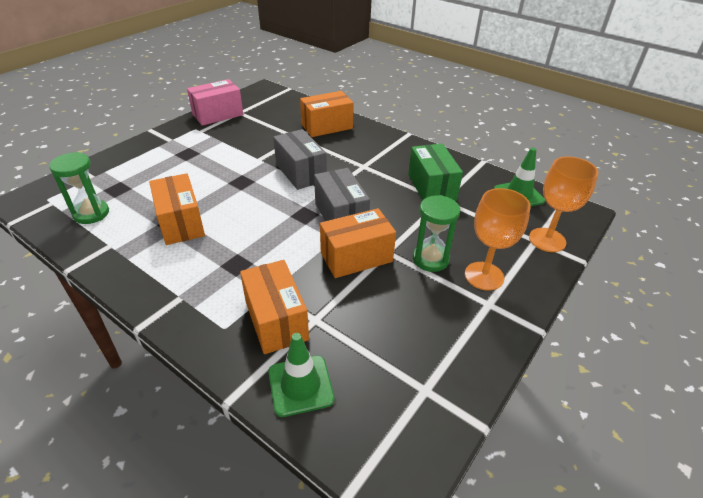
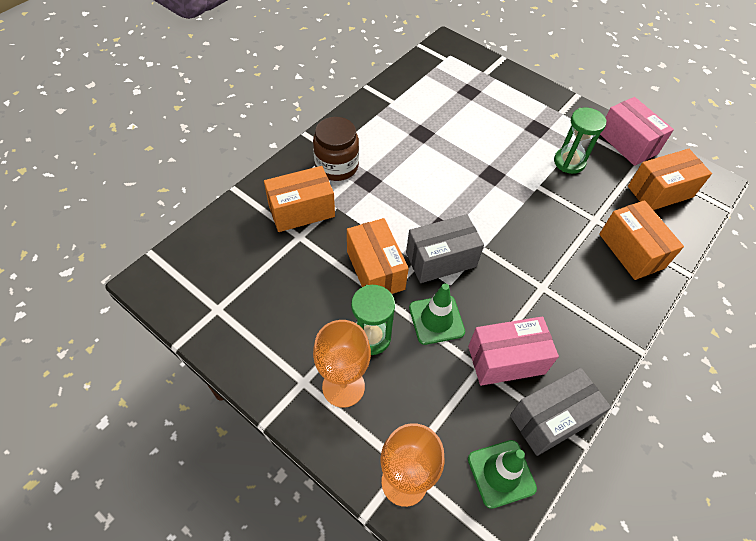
camera: 90 degrees right, 15 degrees up
(91, 213) = (432, 83): green hourglass -> green hourglass (569, 162)
(181, 223) = (423, 139): orange box -> orange box (660, 192)
(208, 291) = (336, 166): none -> brown jar
(300, 172) = (517, 224): grey box -> grey box (551, 419)
(300, 385) = (237, 227): green traffic cone -> green traffic cone (436, 320)
(431, 187) = (506, 360): green box -> pink box

